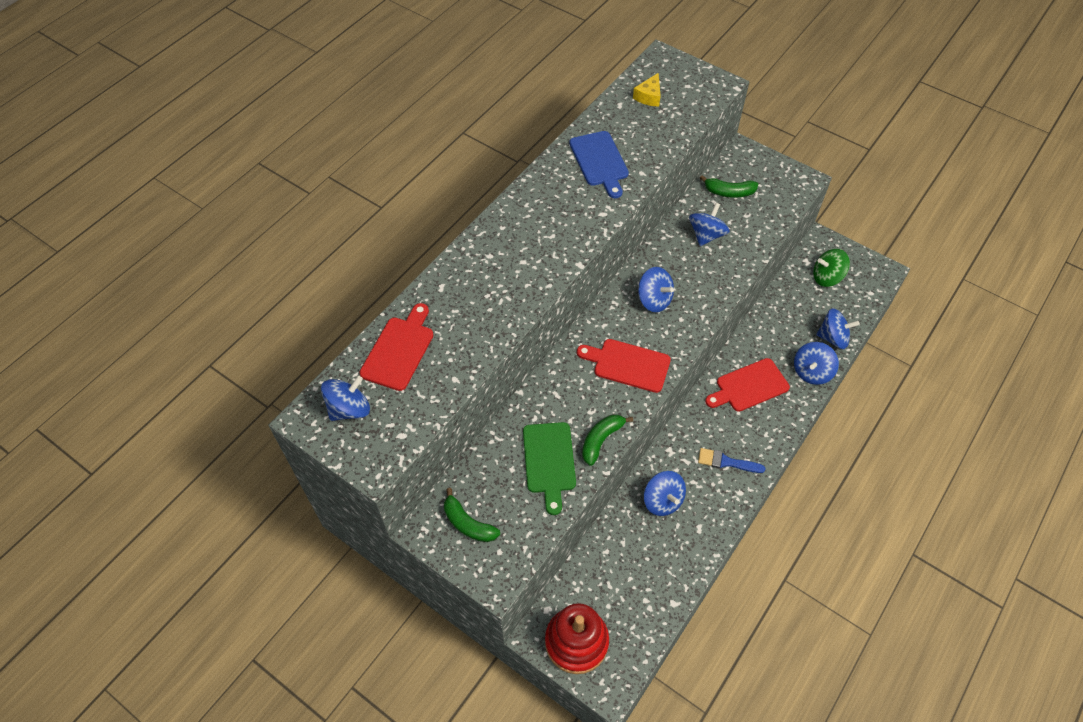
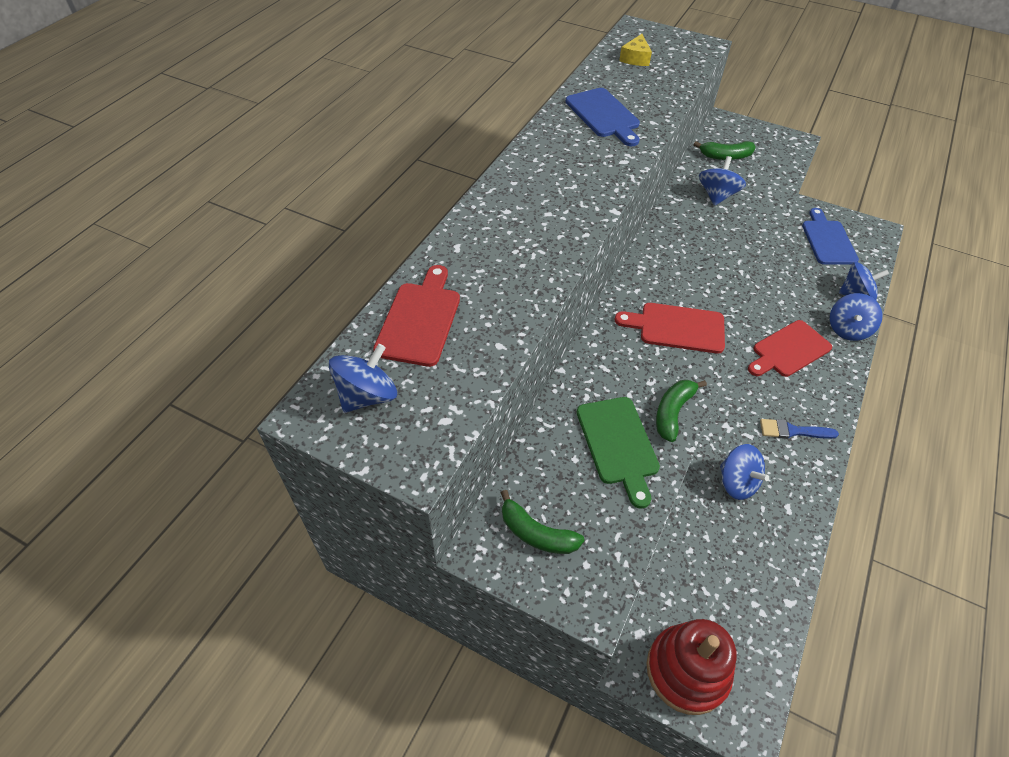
camera: 10 degrees left, 5 degrees down
(654, 300) = (683, 260): blue spinning top -> none
(827, 277) = (827, 240): green spinning top -> blue cutting board

